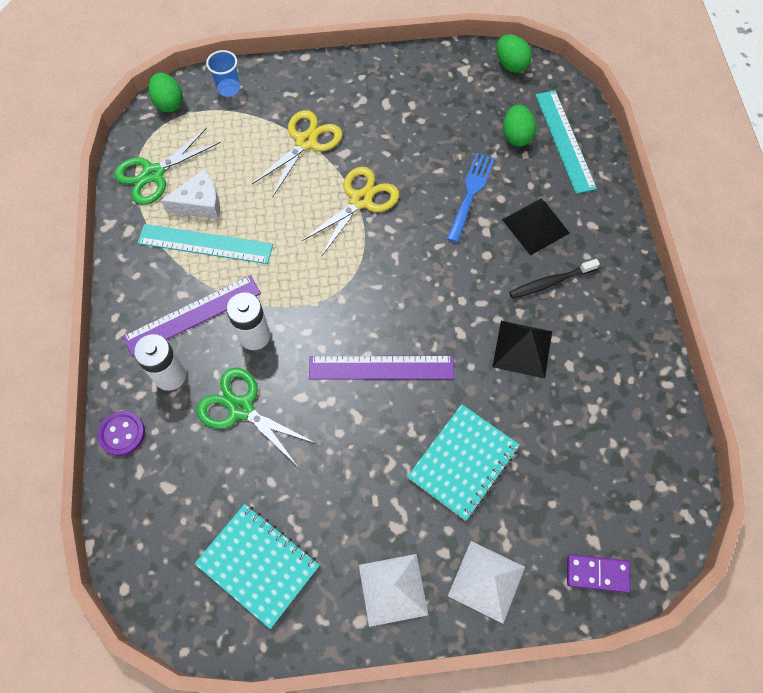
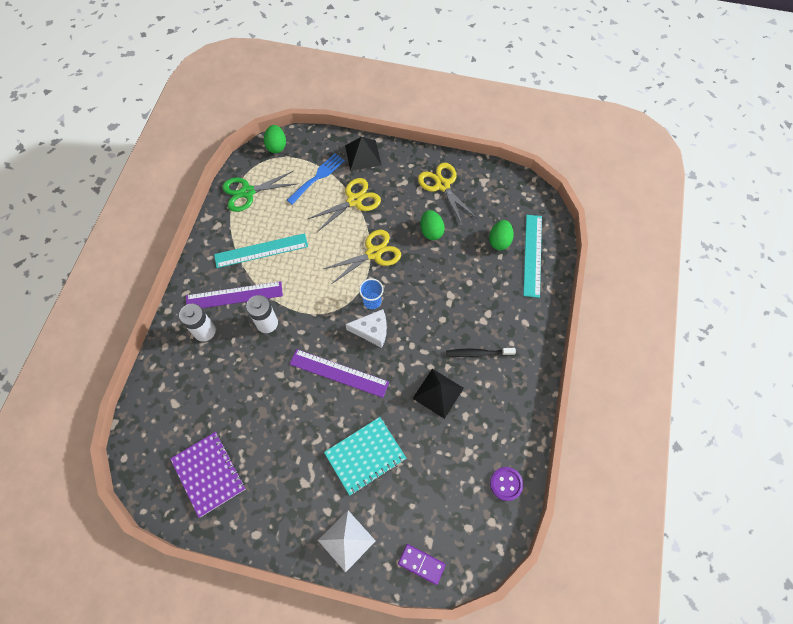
camera: 20 degrees right, 0 degrees up
(122, 434) = (161, 359): purple button -> purple button (506, 484)
(200, 203) = (269, 221): white cheese -> white cheese (372, 330)
(205, 244) = (261, 250): turquoise ruler -> turquoise ruler turned 45 degrees counterclockwise
(228, 89) = (319, 147): blue cup -> blue cup (372, 301)
(241, 408) = (239, 368): green scissors -> none
(258, 565) = (209, 474): turquoise notebook -> purple notebook
(393, 589) = (285, 522): white pyramid -> none
(414, 89) = (442, 185): none -> yellow scissors
(470, 193) = (450, 272): blue fork -> blue fork (317, 177)
(511, 64) = (518, 187): green egg -> green egg (431, 231)
(535, 226) = (485, 310): black pyramid -> black pyramid (363, 155)

